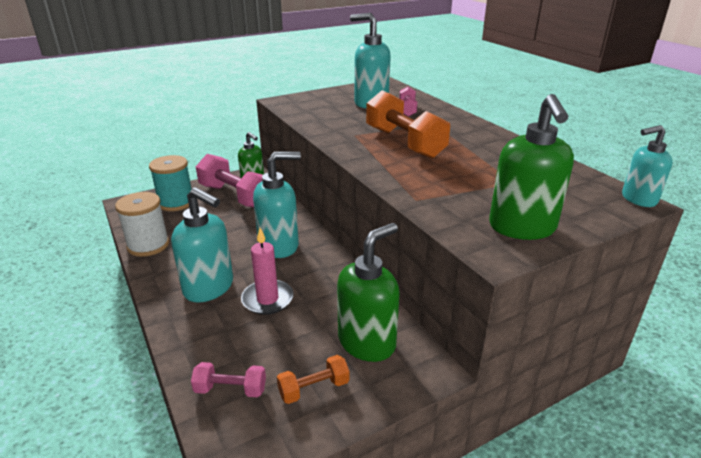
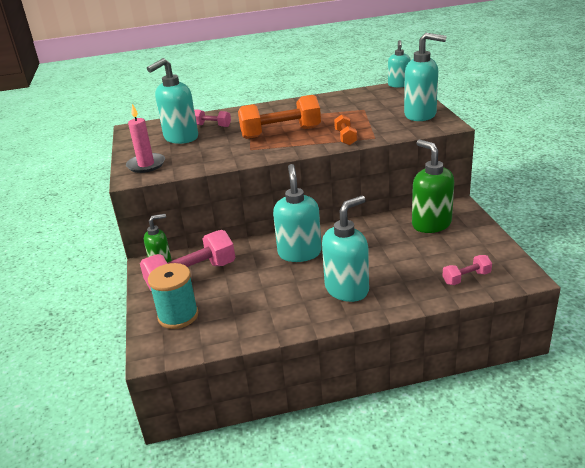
camera: 70 degrees left, 0 degrees up
(148, 245) = (259, 330): white spool -> none
(230, 389) = (466, 278): pink dumbbell -> pink dumbbell turned 45 degrees clockwise
(267, 299) = (373, 261): pink candle -> pink candle (146, 165)
(314, 388) = (469, 246): orange dumbbell -> orange dumbbell (345, 138)
(522, 228) = (420, 115): green soap dispenser -> turquoise soap dispenser

